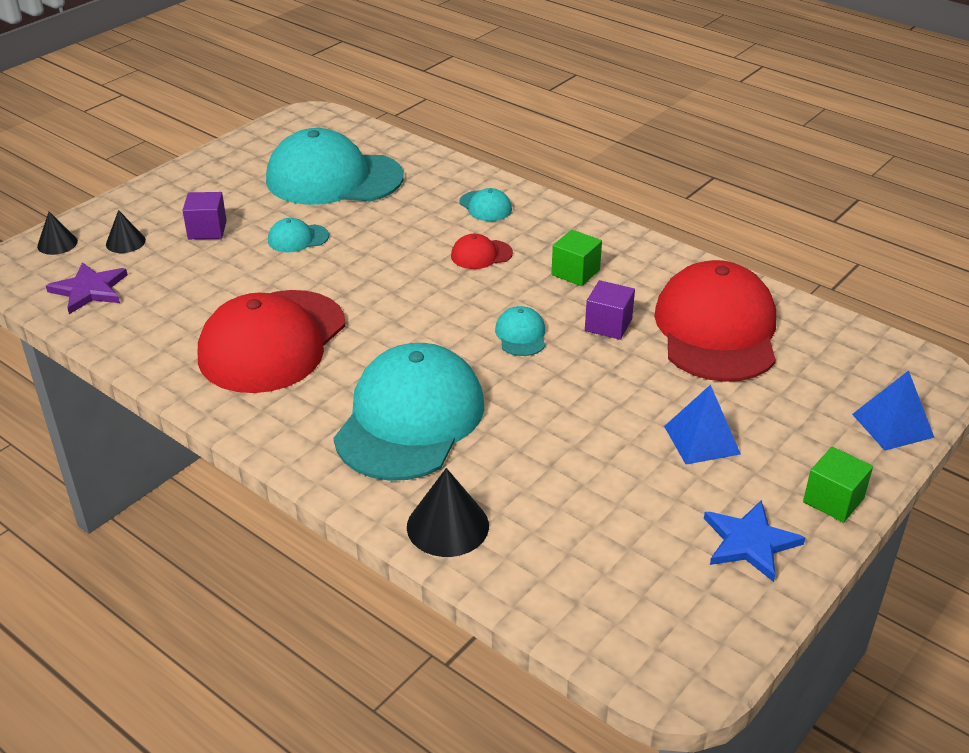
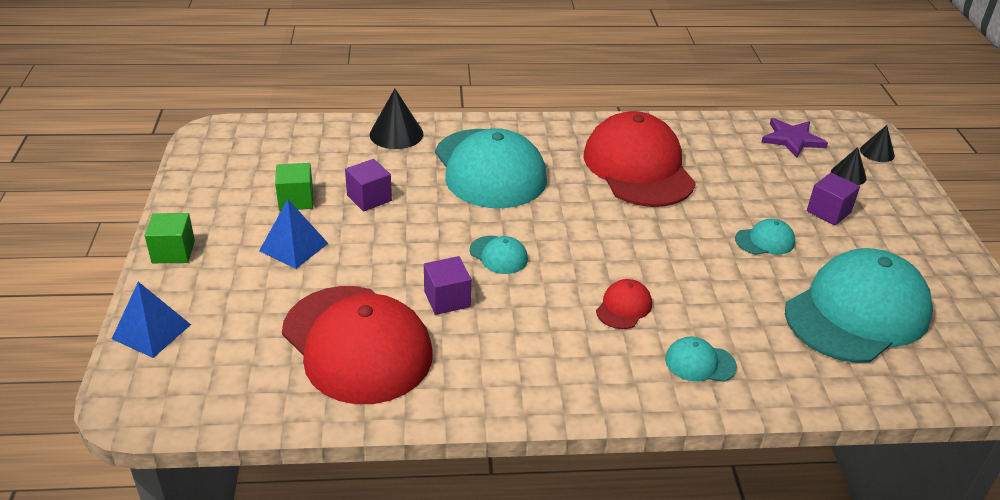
camera: 135 degrees right, 0 degrees up
(298, 238) = (765, 241): turquoise cap -> turquoise cap turned 45 degrees clockwise
(574, 454) = (369, 198): none -> purple cube
(575, 272) = (530, 335): green cube -> green cube (296, 200)
(749, 542) = (215, 202): blue star -> none

